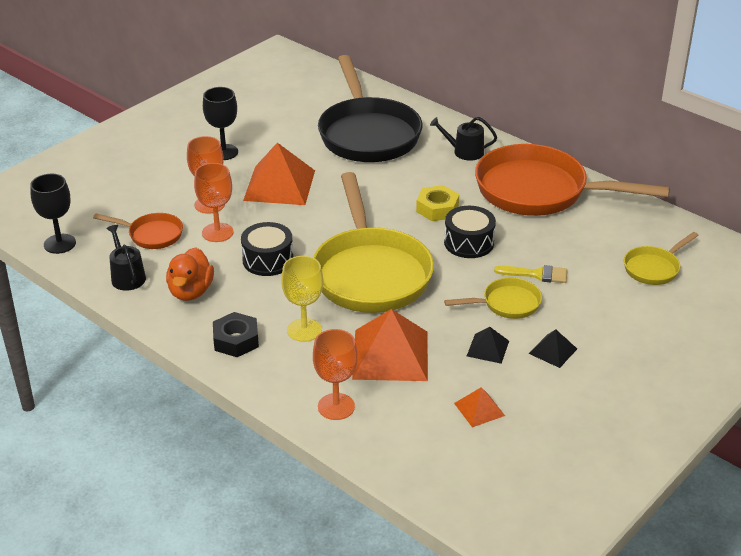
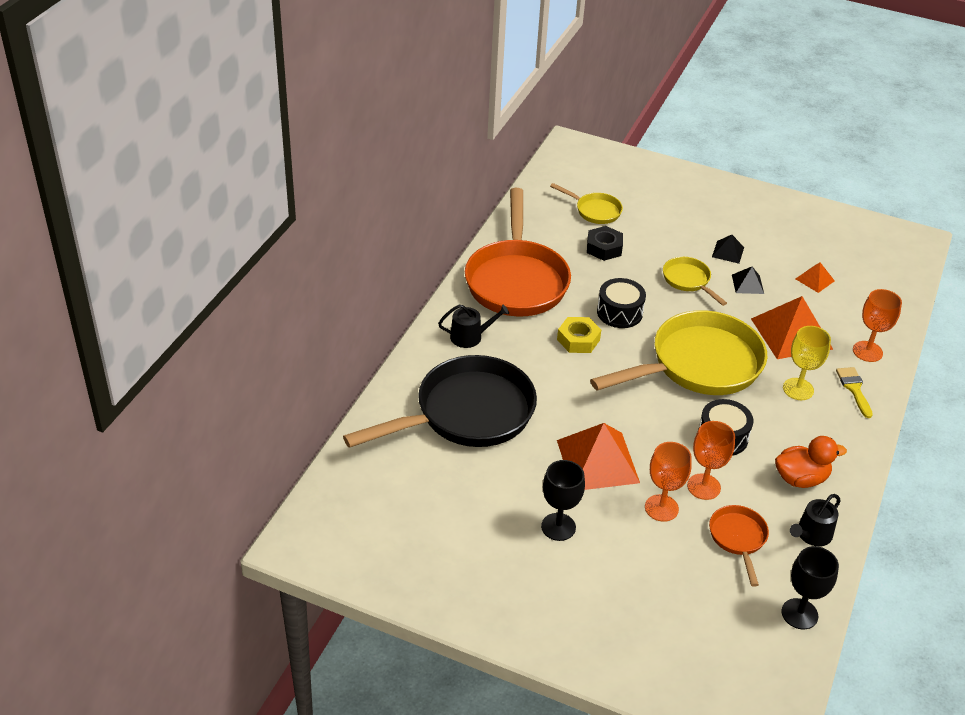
camera: 110 degrees left, 5 degrees up
(236, 340) = (840, 428): black nut -> black nut (604, 248)
(464, 152) = (470, 336): black watering can -> black watering can turned 90 degrees counterclockwise
(537, 274) = (640, 269): yellow brush -> yellow brush (854, 389)

